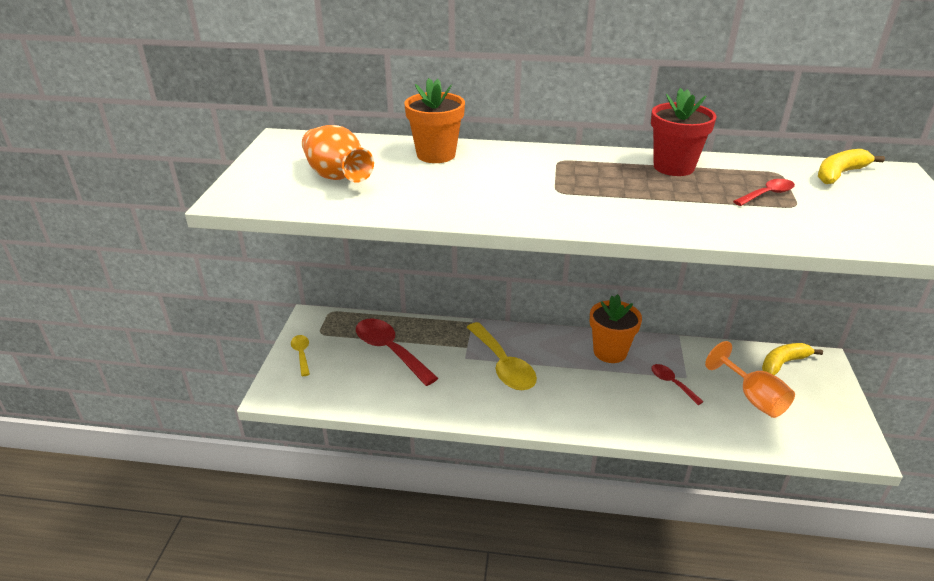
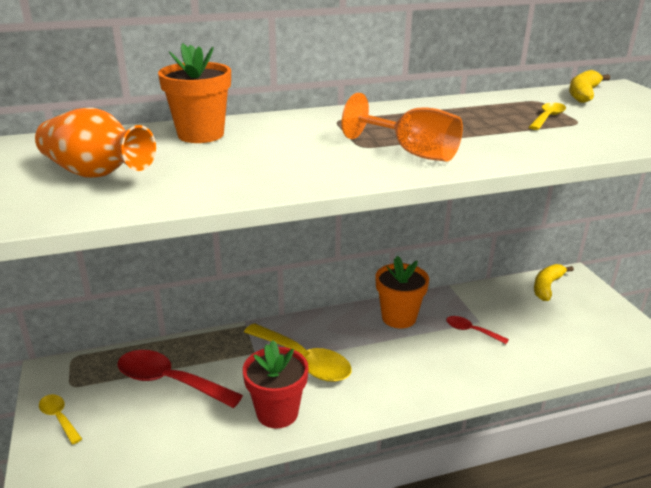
camera: 25 degrees left, 5 degrees down
(673, 167) = (448, 109): red flower pot -> red flower pot (277, 412)
(753, 398) = (544, 324): orange goblet -> orange goblet (412, 152)
(767, 194) = (547, 118): red spoon -> yellow spoon

